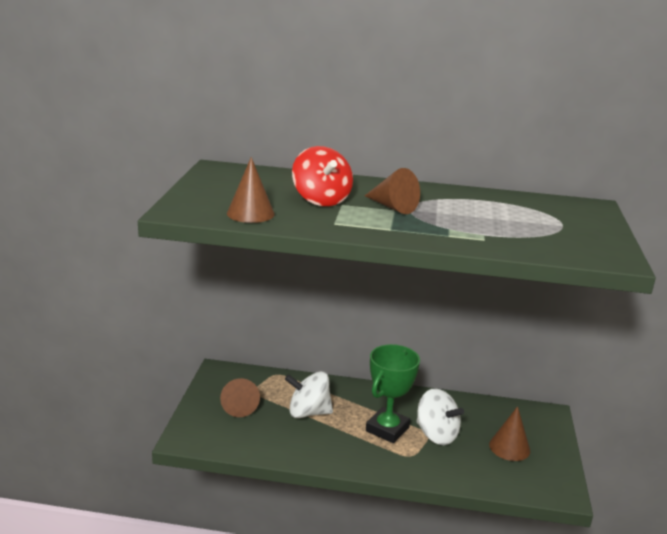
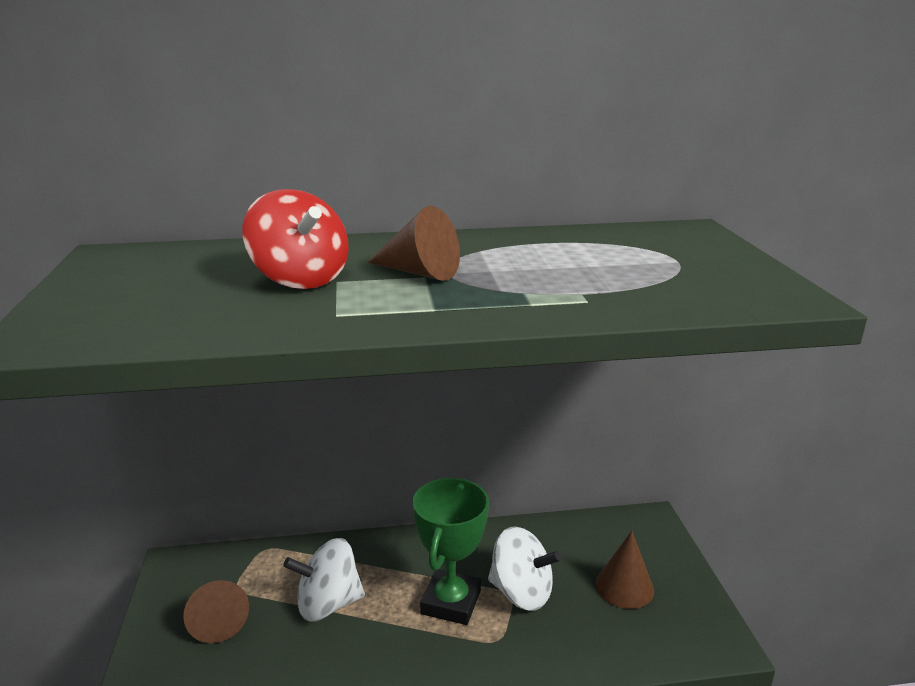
camera: 15 degrees left, 0 degrees up
(250, 213) = (181, 321): brown cone -> none

